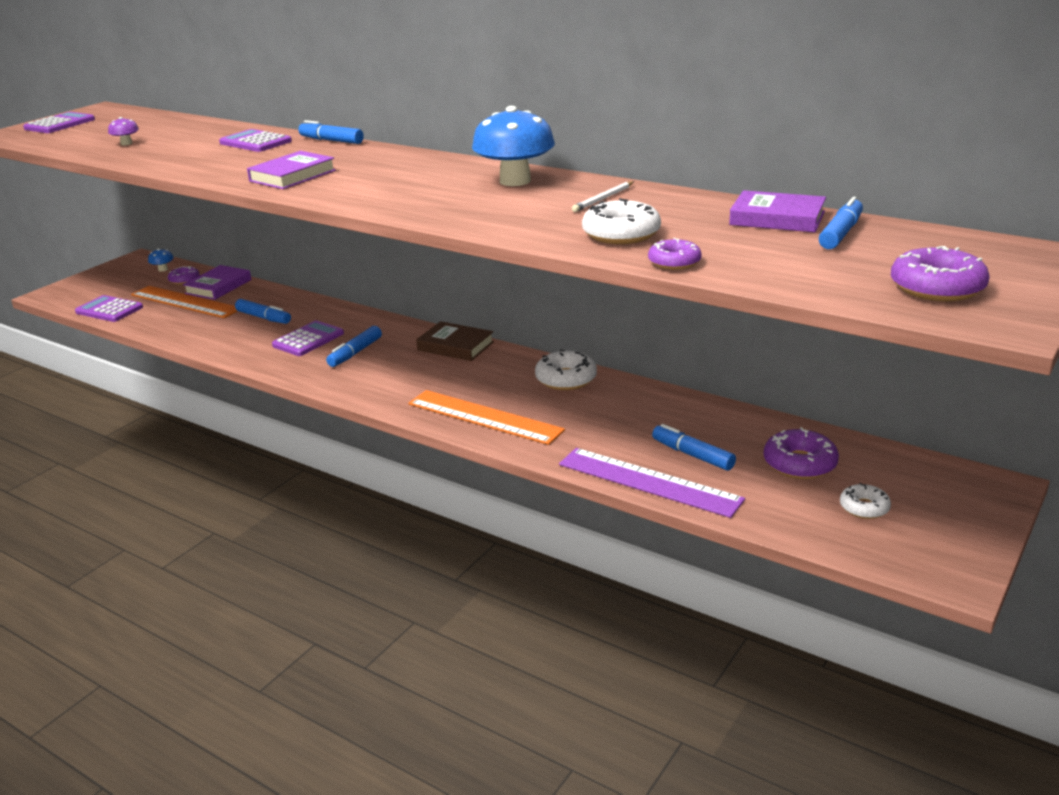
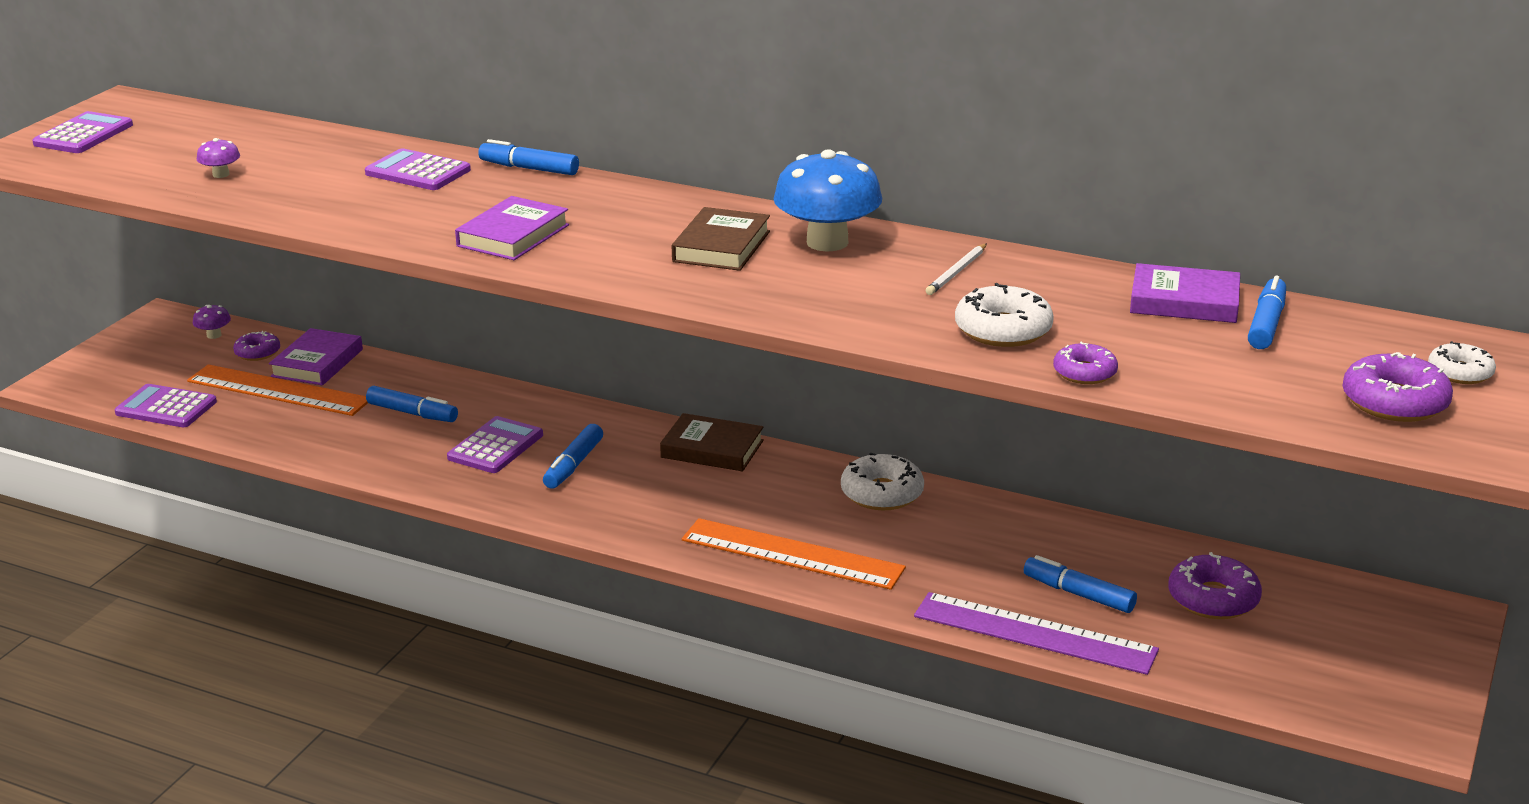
camera: 10 degrees left, 0 degrees up
(163, 269) = (214, 335): blue mushroom -> purple mushroom
(436, 183) = (721, 246): none -> brown book
(864, 508) = (1302, 652): white donut -> white donut (1460, 372)

